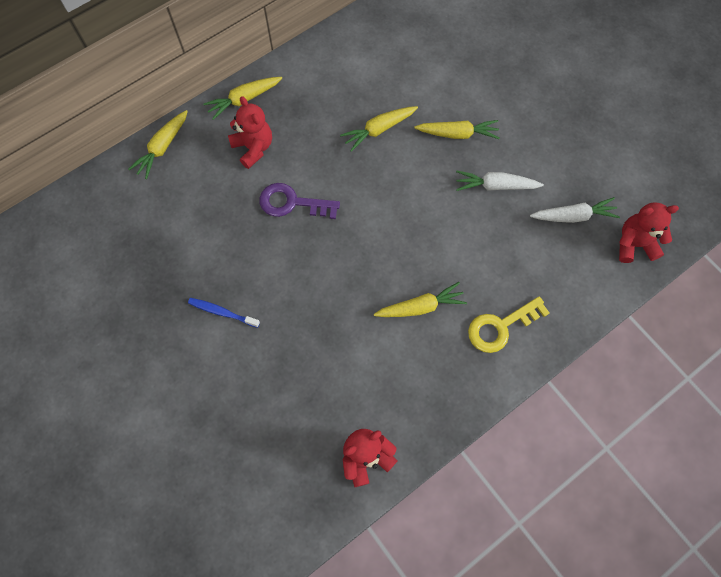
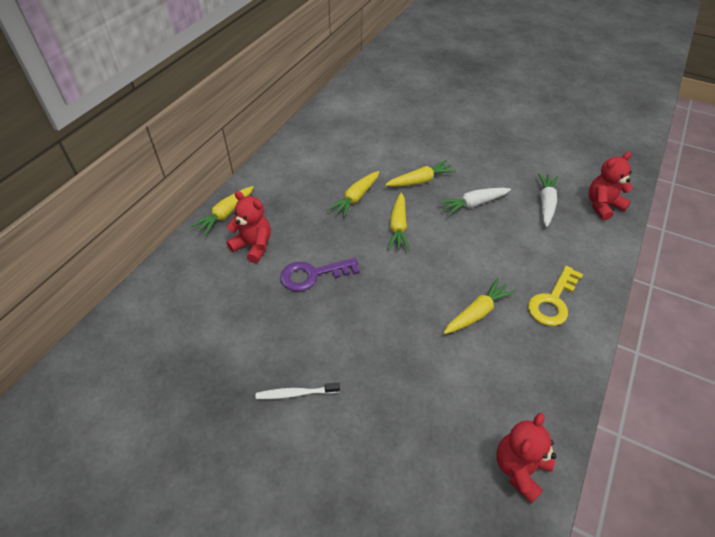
camera: 25 degrees left, 20 degrees down
(162, 148) = (164, 275): yellow carrot -> yellow carrot (398, 227)
(222, 312) = (295, 393): blue toothbrush -> white toothbrush
(574, 216) = (546, 203): white carrot -> white carrot turned 45 degrees counterclockwise

